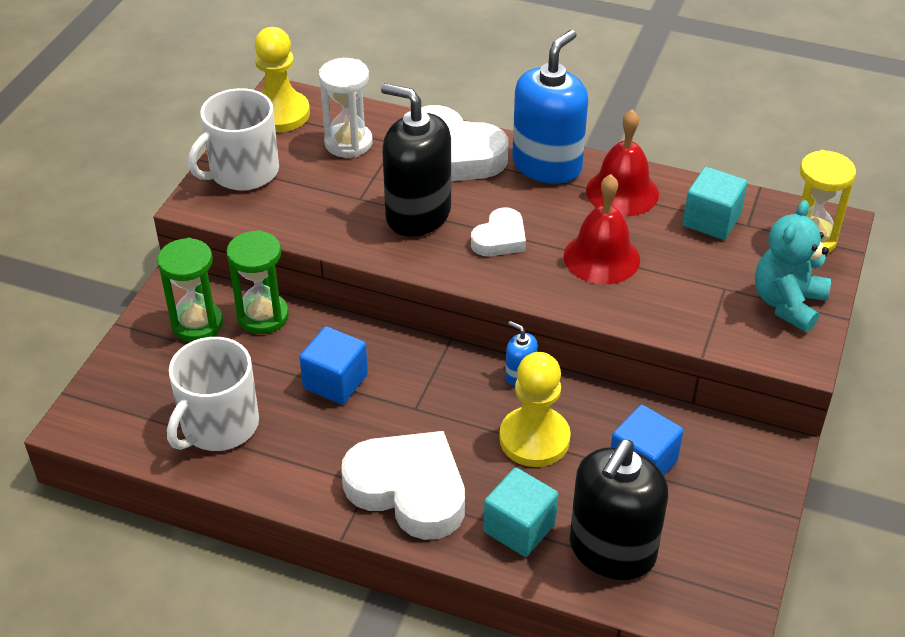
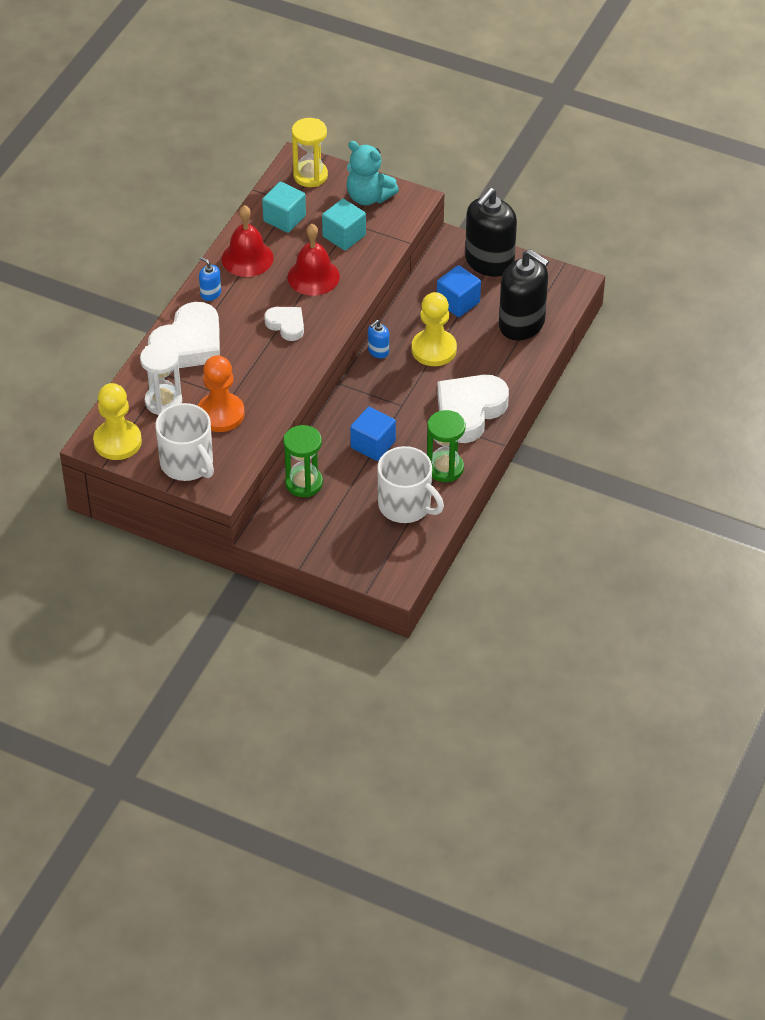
camera: 85 degrees left, 5 degrees up
(197, 324) = (307, 520): green hourglass -> green hourglass (445, 468)
(329, 192) = (220, 414): none -> orange pawn
(418, 214) = (254, 366): black soap dispenser -> black soap dispenser (489, 262)
(519, 528) = (502, 363): turquoise cube -> turquoise cube (344, 236)
(547, 165) = (210, 293): blue soap dispenser -> blue soap dispenser, size x0.43

